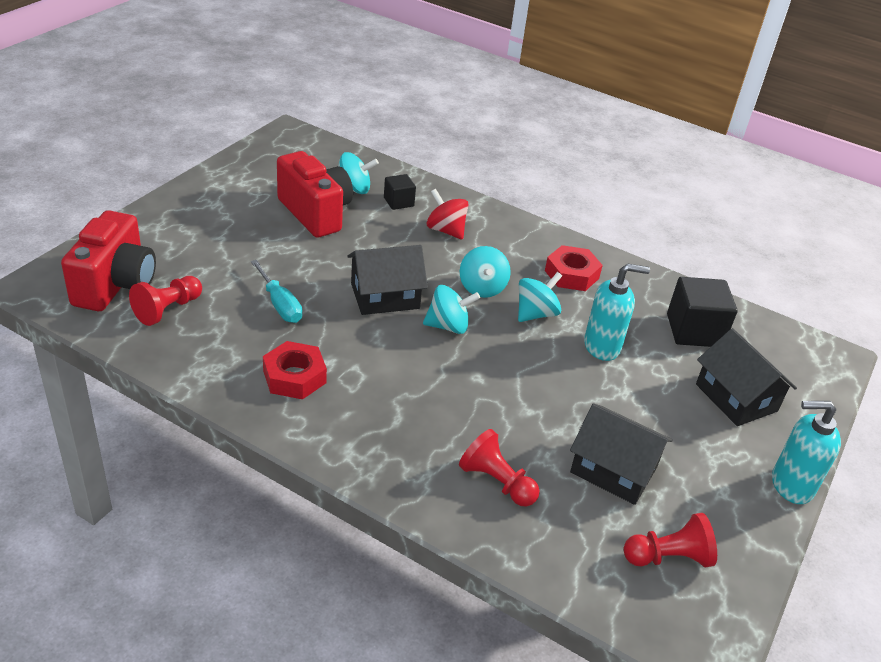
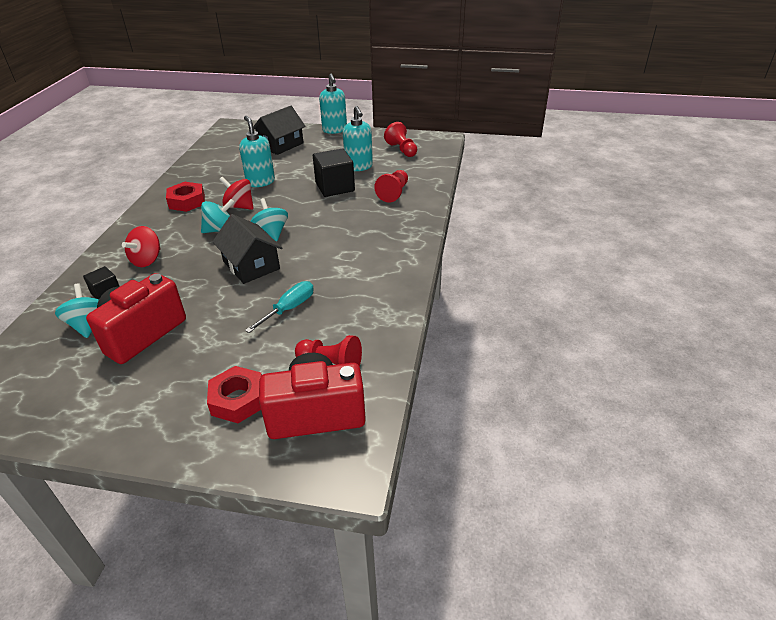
camera: 105 degrees left, 0 degrees up
(294, 377) = (364, 276): red nut -> red nut (238, 400)
(535, 314) = (239, 206): turquoise spinning top -> red spinning top
(613, 470) = (359, 167): black house -> turquoise soap dispenser
(694, 330) = (228, 159): black cube -> black cube (335, 187)

